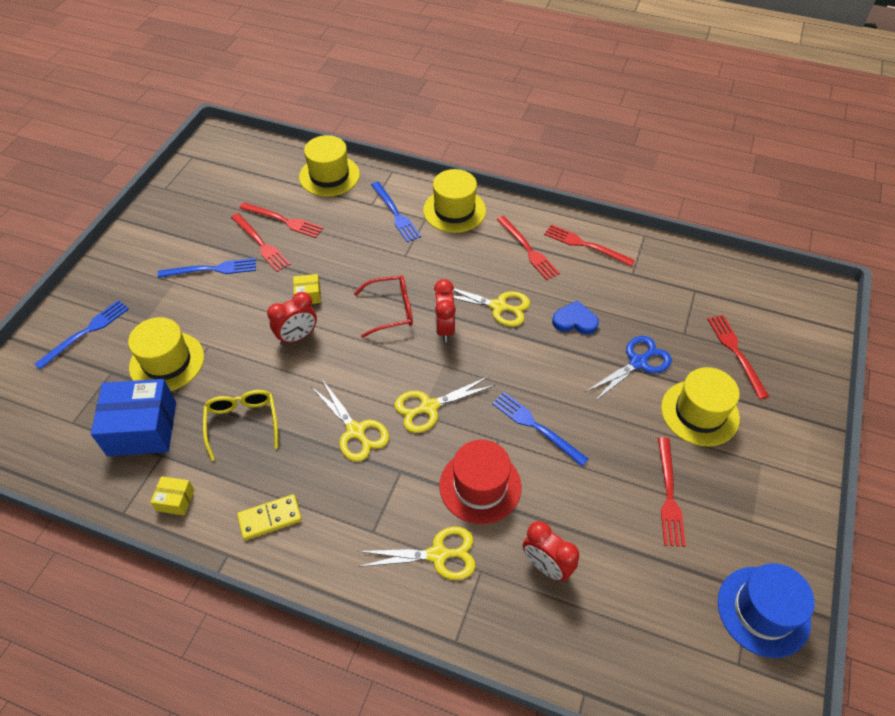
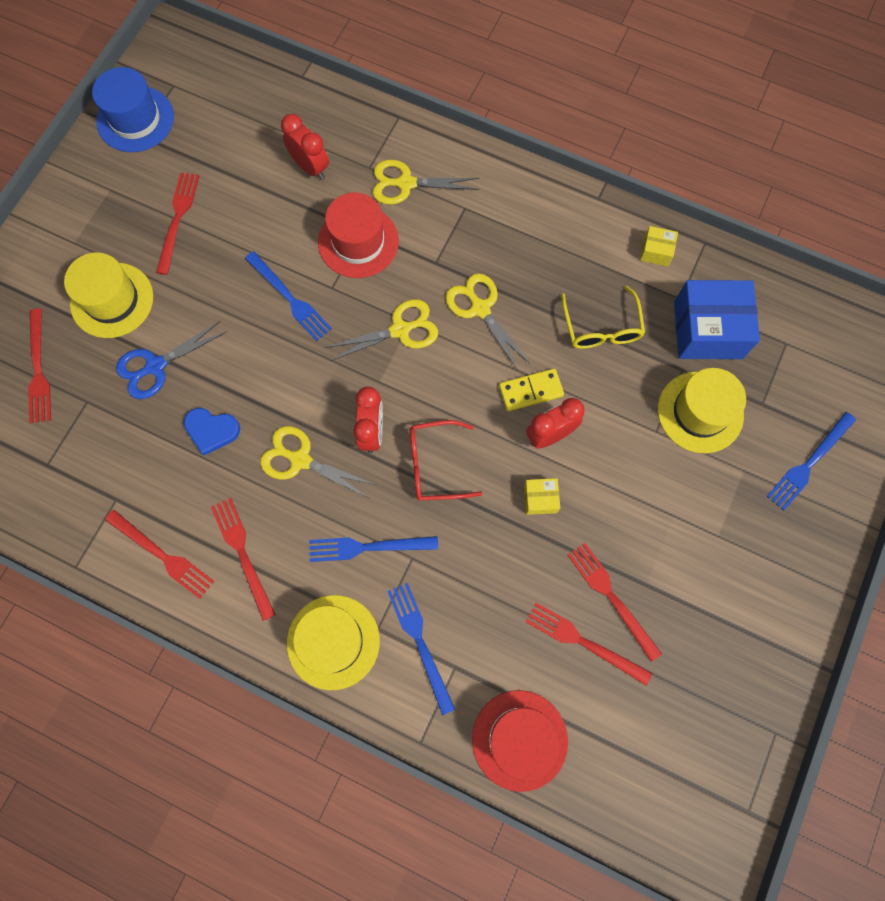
camera: 175 degrees left, 20 degrees up
(212, 269) = (672, 554): blue fork -> blue fork (368, 547)
(270, 518) = (562, 227): yellow domino -> yellow domino (531, 391)
(329, 176) = (519, 740): yellow hat -> red hat

